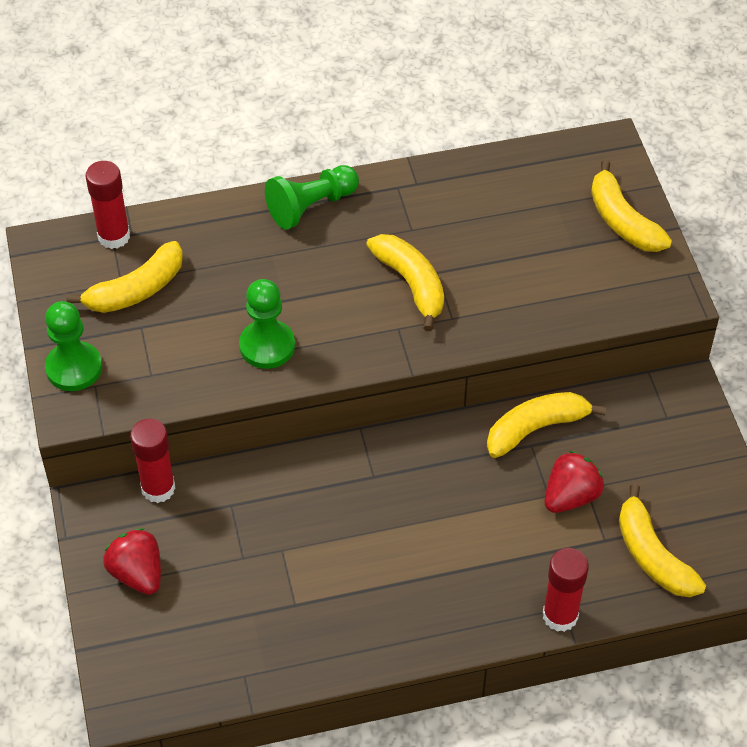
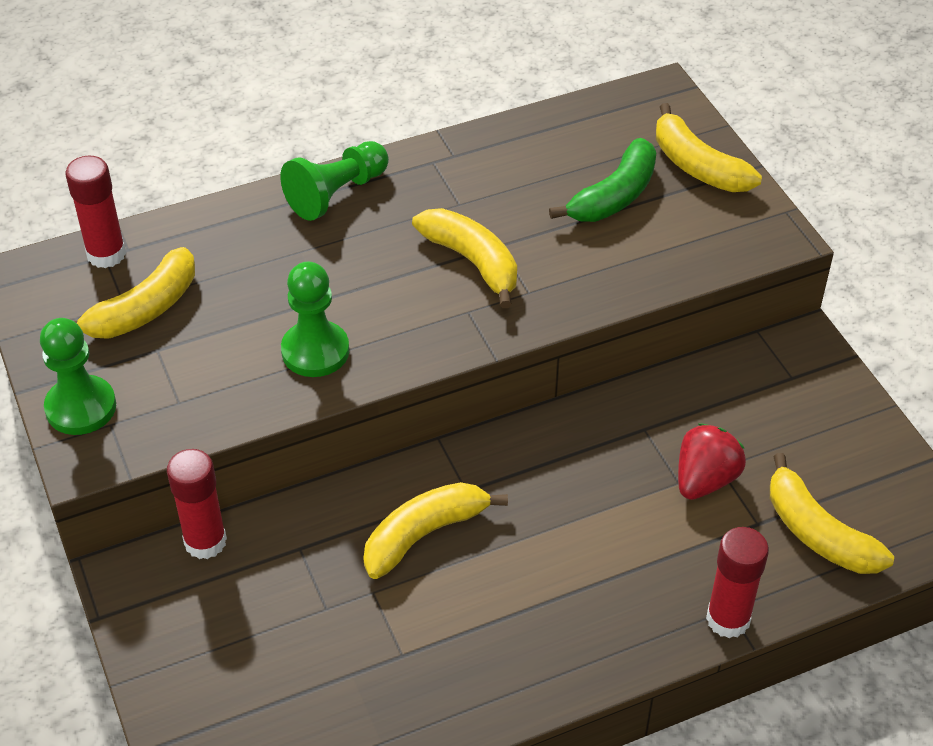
camera: 10 degrees left, 5 degrees down
(137, 573) = (197, 647): red strawberry -> none
(536, 428) = (645, 410): yellow banana -> yellow banana (424, 534)
(544, 240) = (614, 196): none -> green banana

